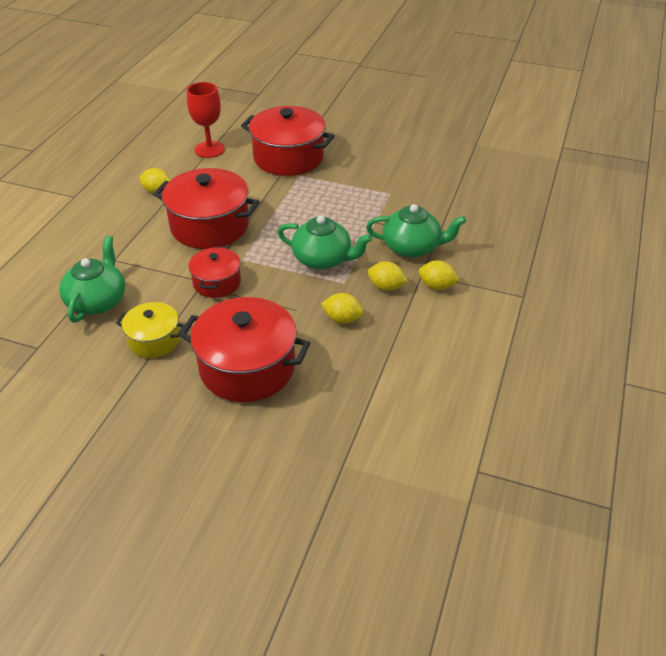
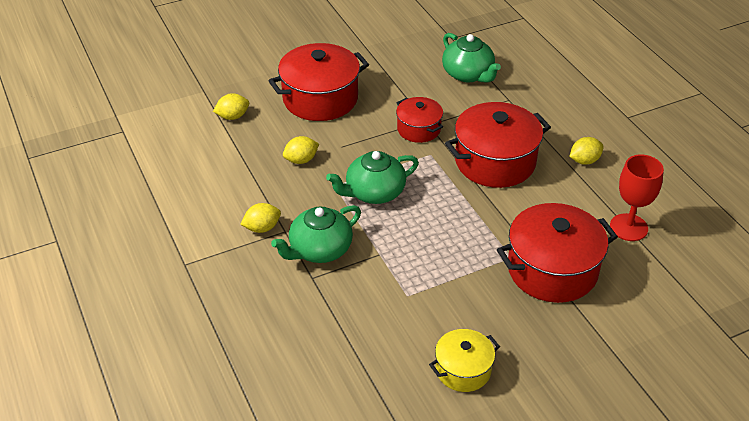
camera: 135 degrees right, 0 degrees up
(154, 340) = (396, 78): yellow pot -> yellow pot (463, 370)
(386, 287) = (299, 202): yellow lemon -> yellow lemon (233, 116)

